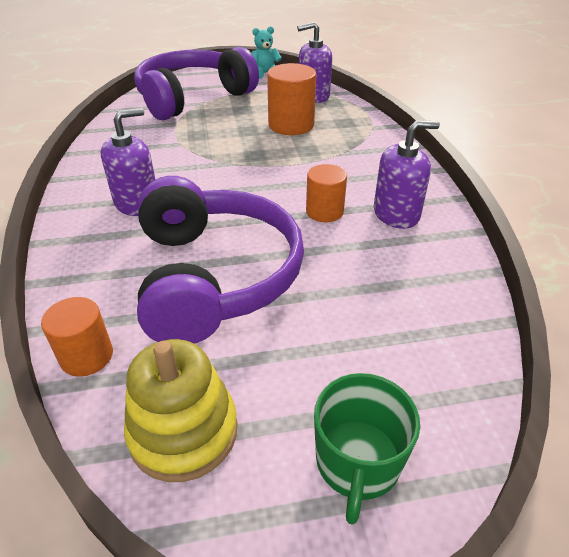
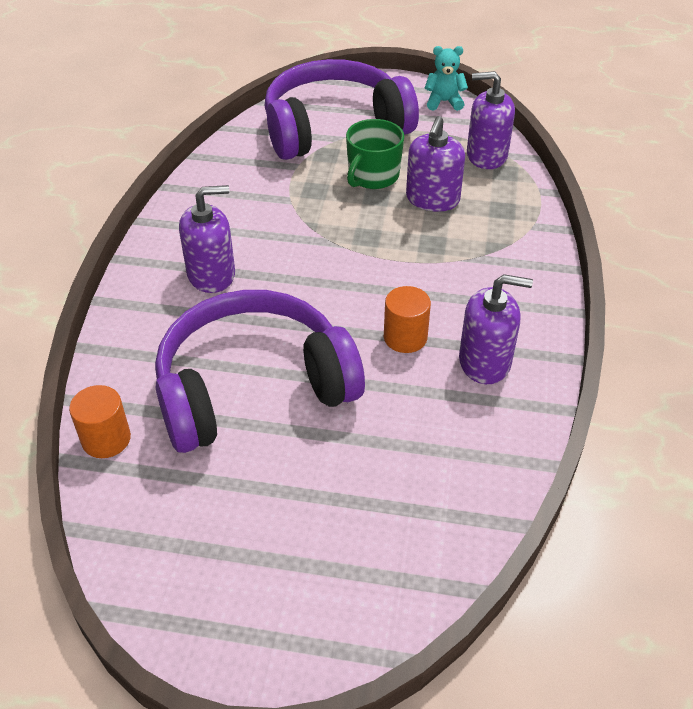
camera: 20 degrees right, 5 degrees up
(183, 431) = (161, 535): yellow stacking toy -> none
(215, 276) = (253, 387): purple headphones -> purple headphones turned 120 degrees counterclockwise
(291, 125) = (432, 199): orange cylinder -> purple soap dispenser
(357, 462) = (292, 610): green mug -> green mug (373, 176)

